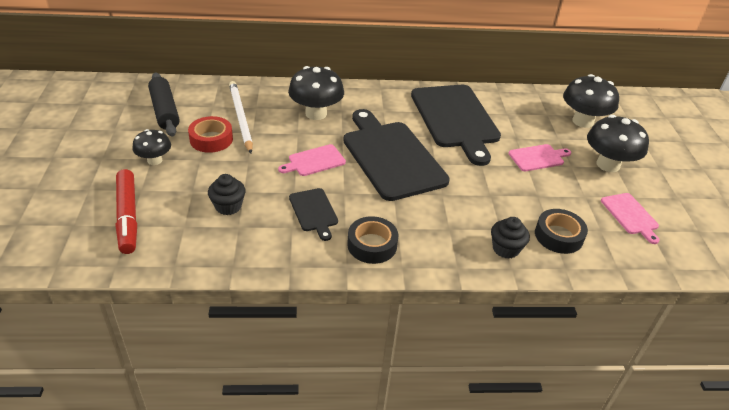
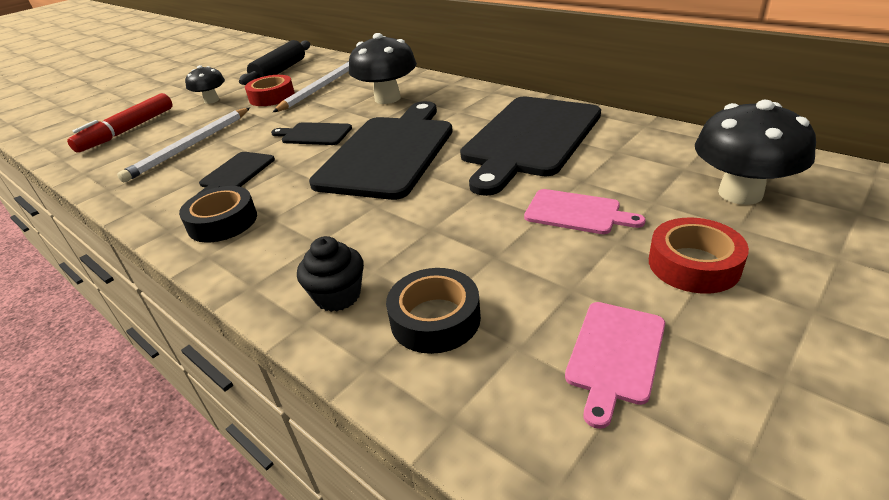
camera: 50 degrees right, 5 degrees down
(228, 206) = (190, 146): black cupcake -> white pencil
(314, 161) = (314, 134): pink cutting board -> black cutting board
(608, 165) = (693, 264): black mushroom -> red tape

